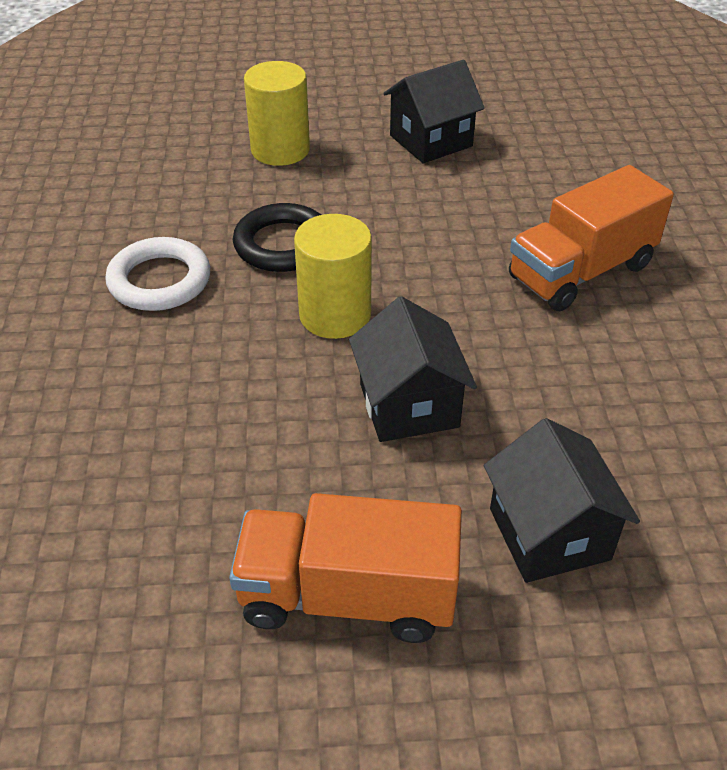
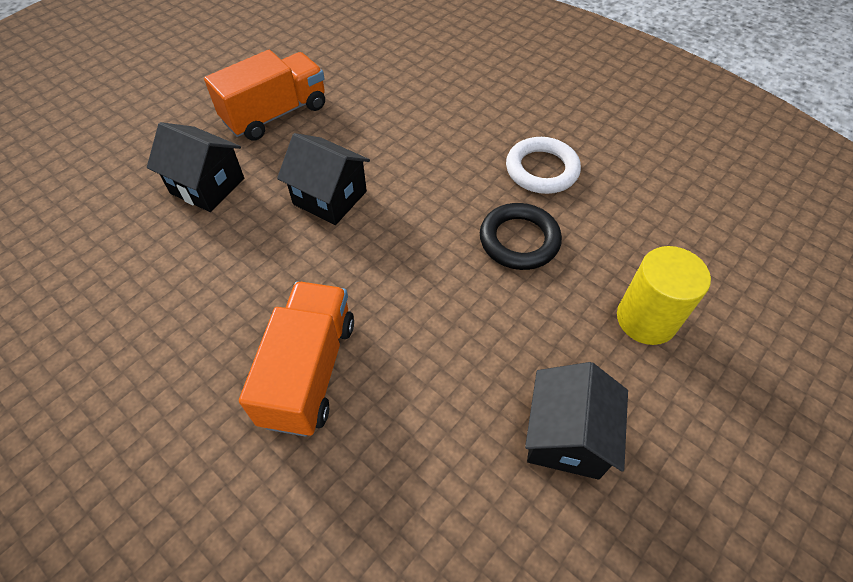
camera: 135 degrees right, 10 degrees up
(335, 315) = (427, 218): yellow cylinder -> none

